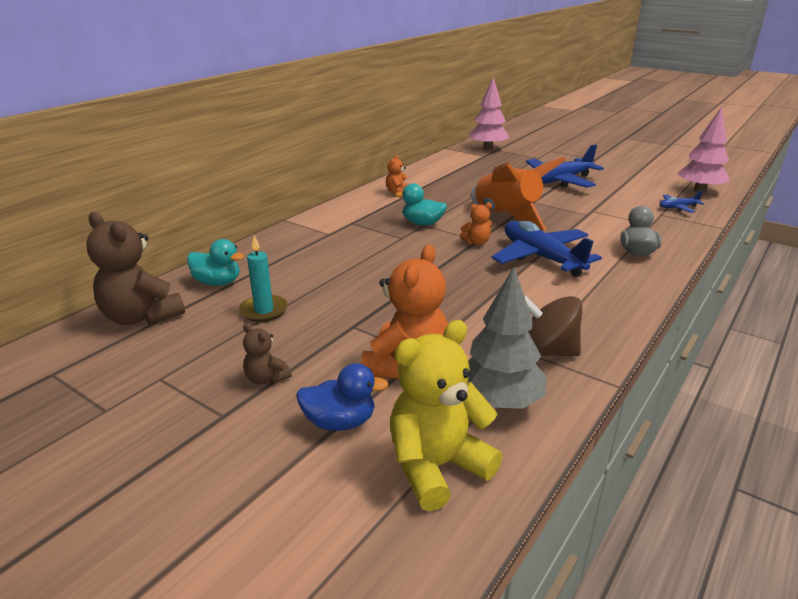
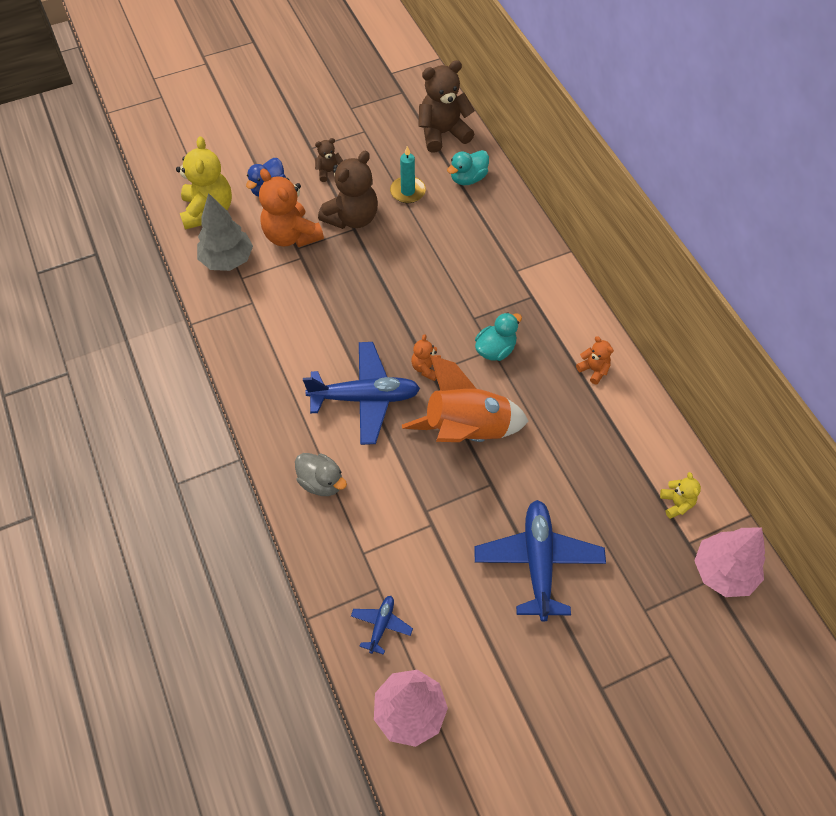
camera: 120 degrees right, 30 degrees up
(337, 332) = (352, 218): none -> brown teddy bear
(464, 161) = (676, 503): none -> yellow teddy bear
(546, 351) = (248, 311): brown spinning top -> none

